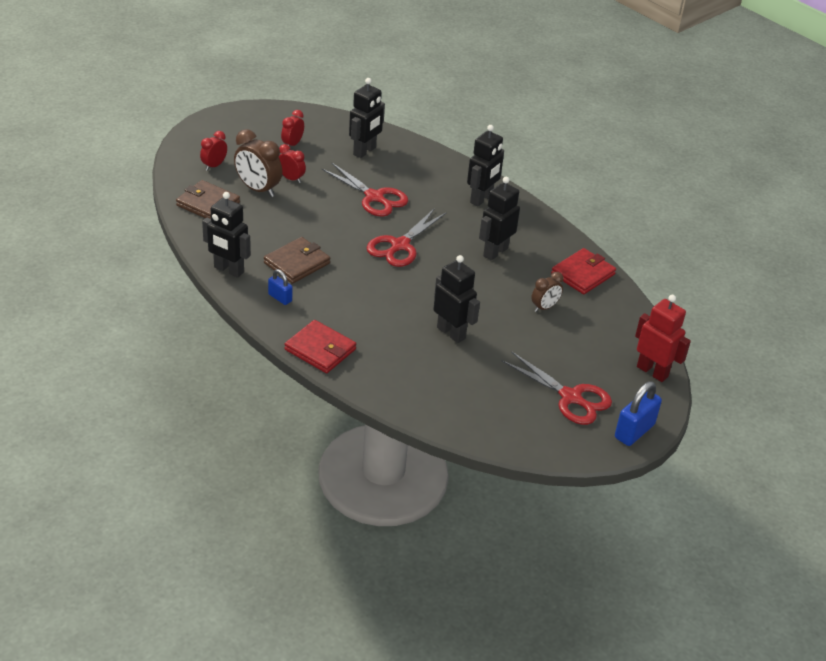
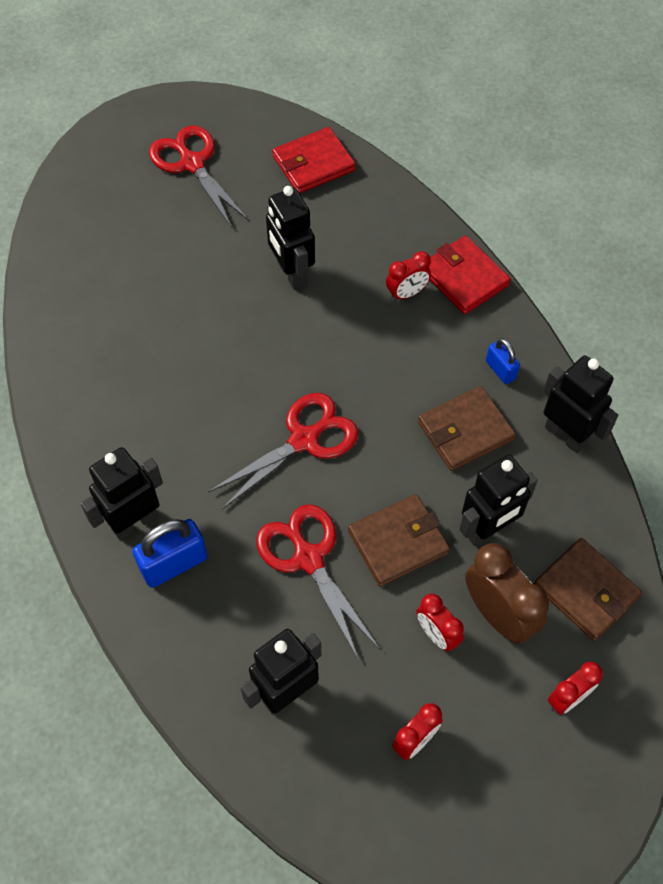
camera: 160 degrees left, 20 degrees up
(324, 210) = (398, 542): none -> brown wallet
(361, 333) = (407, 293): none -> red clock
(495, 252) = (169, 401): black robot -> black robot (488, 529)
(544, 307) = (152, 291): brown clock -> none
(583, 274) = (67, 338): red wallet -> red wallet (313, 163)
(634, 431) = (146, 114): blue padlock -> blue padlock (174, 564)
(652, 371) = (77, 178): red robot -> none

